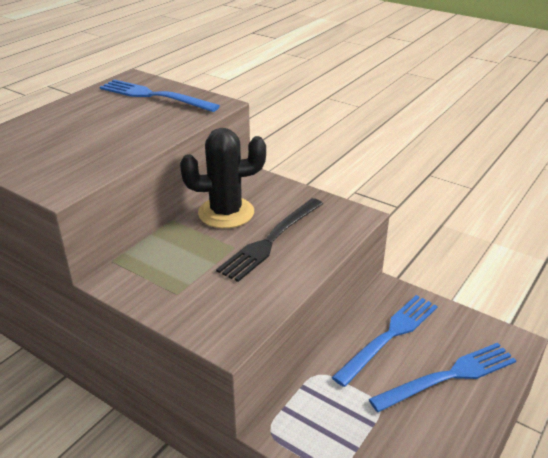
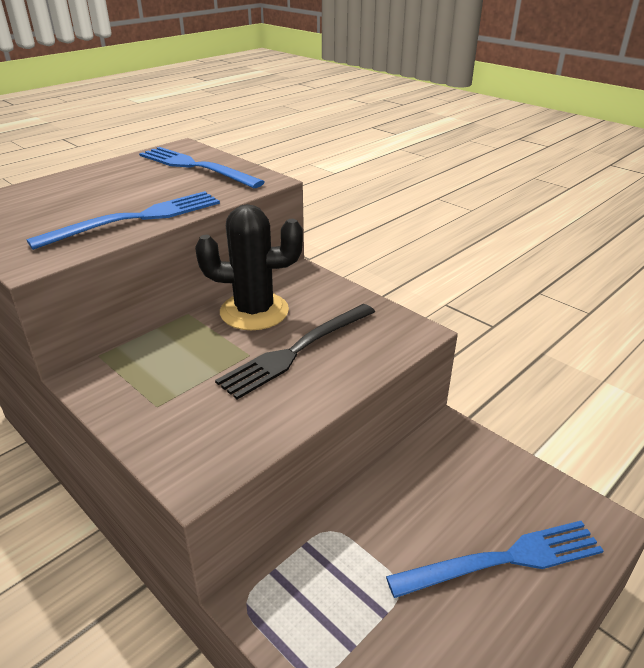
camera: 10 degrees right, 0 degrees up
(389, 336) = (436, 491): blue fork -> blue fork (137, 219)

